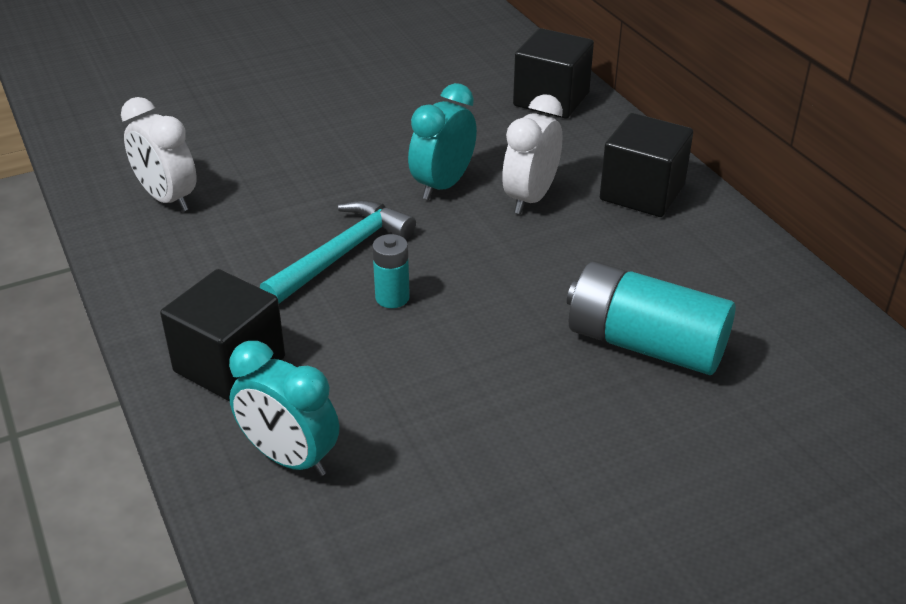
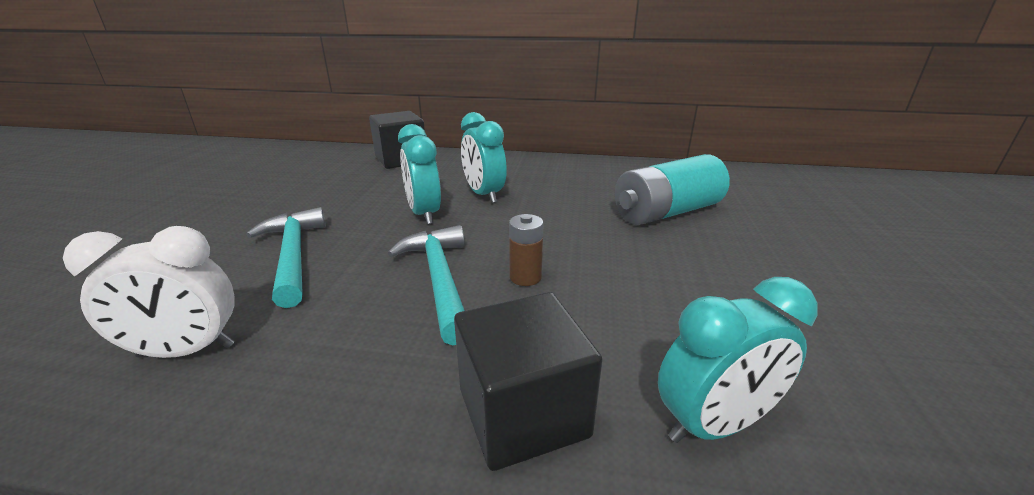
camera: 55 degrees left, 10 degrees down
(302, 164) = (293, 255): none -> turquoise hammer
(392, 297) = (525, 277): turquoise battery -> brown battery
(530, 198) = (484, 195): white clock -> turquoise clock
(642, 193) = (525, 169): black cube -> none

